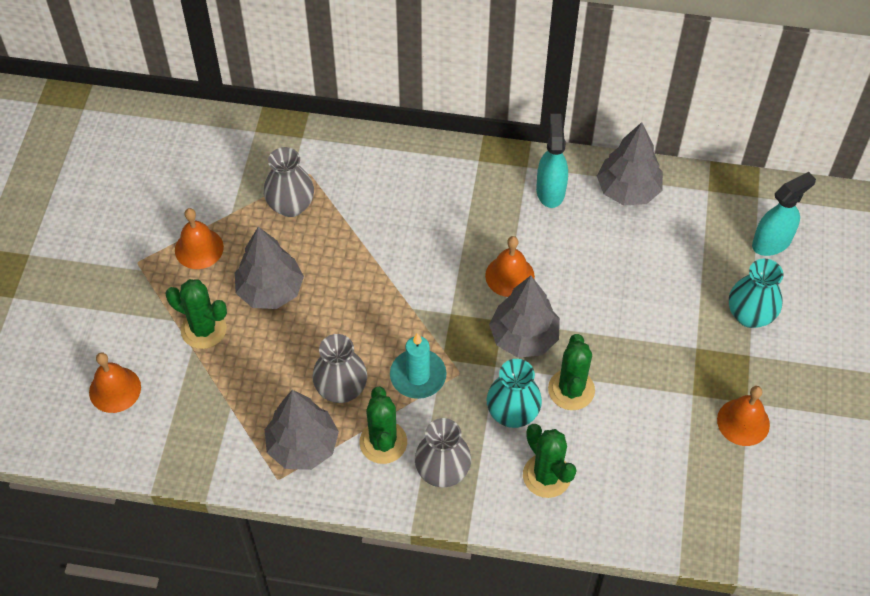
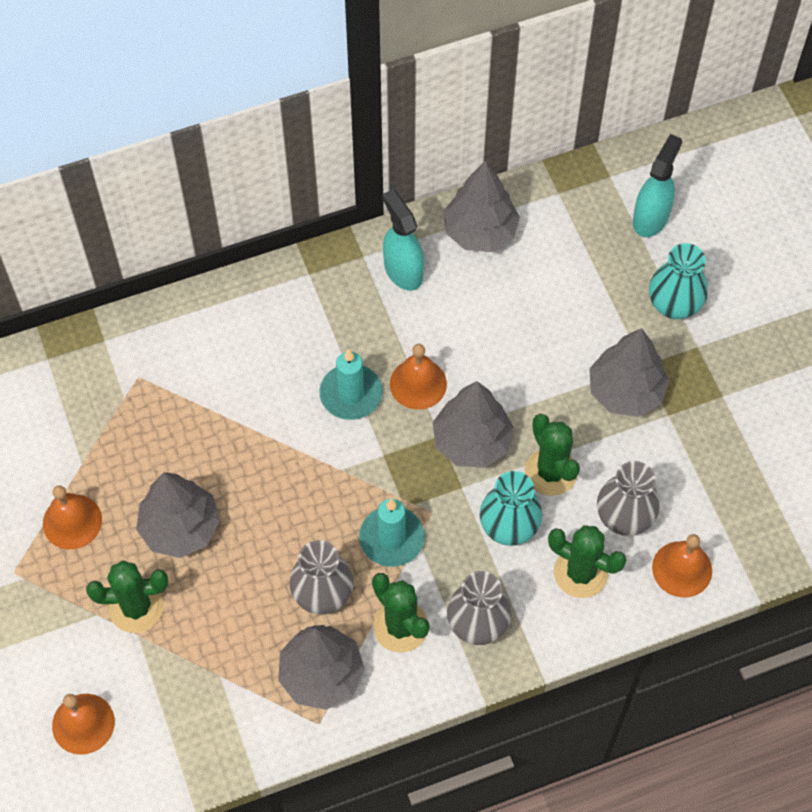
camera: 30 degrees left, 5 degrees up
(291, 205) = (141, 423): grey vase -> grey vase (624, 517)
(454, 259) = (351, 394): none -> turquoise candle
(669, 360) = (625, 391): none -> grey tree
(743, 422) = (730, 418): orange bell -> orange bell (682, 569)

